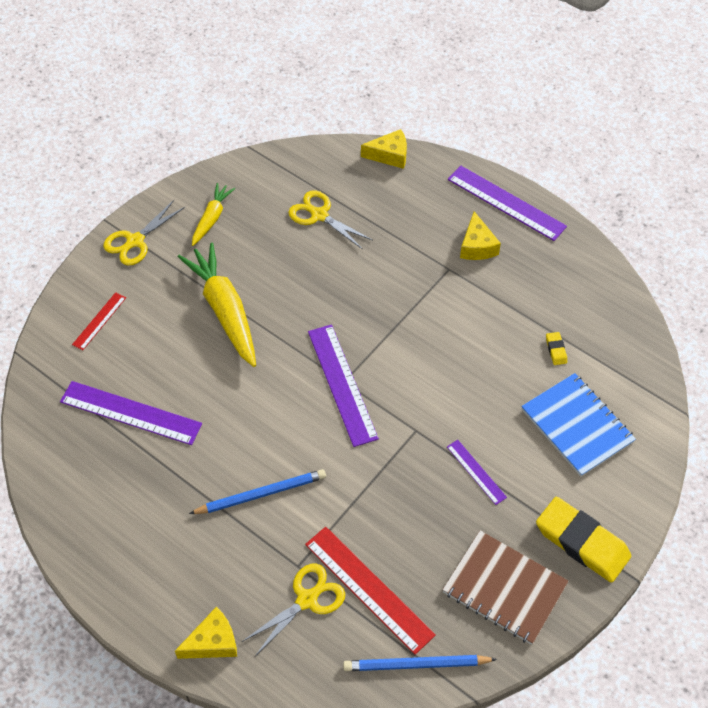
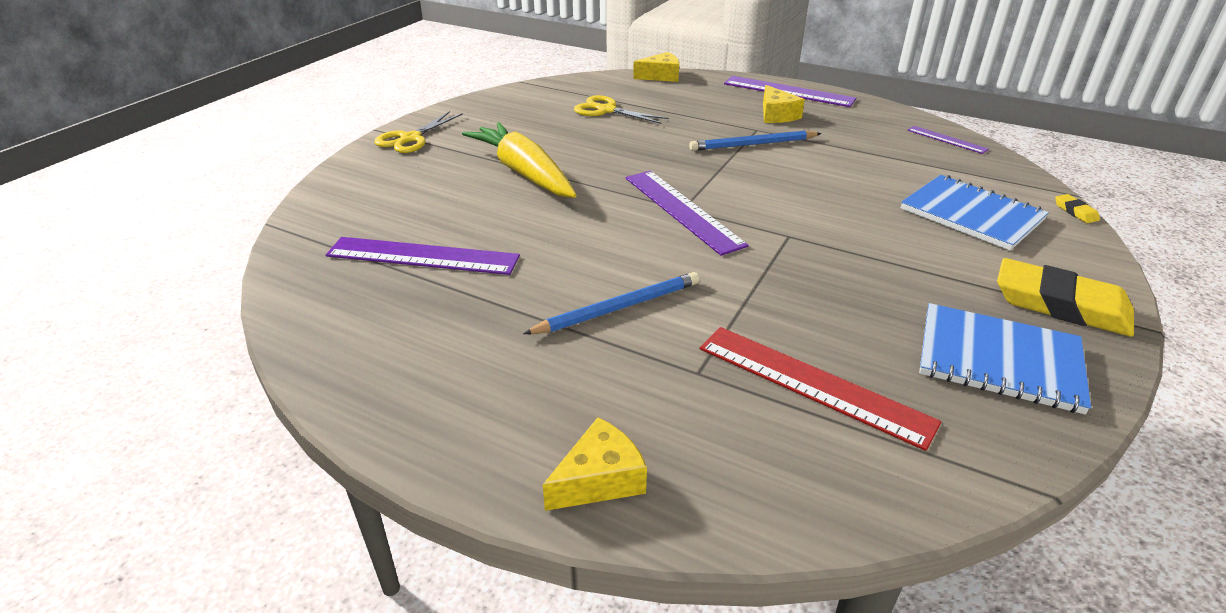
camera: 10 degrees left, 20 degrees down
(99, 321) = (374, 191): red ruler -> none
(212, 218) = (493, 120): yellow carrot -> none
(307, 599) = (728, 407): yellow scissors -> none
(416, 665) = (936, 463): blue pencil -> blue pencil (753, 144)
(476, 472) = (883, 260): purple ruler -> purple ruler (947, 139)
(504, 588) = (999, 360): brown notebook -> blue notebook
(556, 350) = (905, 167): yellow eraser -> yellow eraser (1075, 212)

